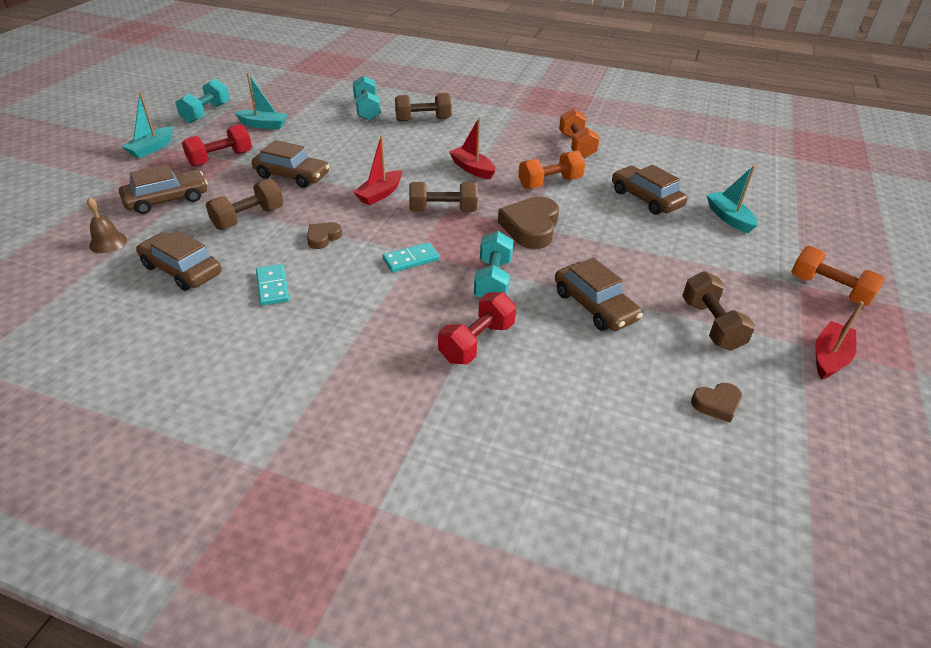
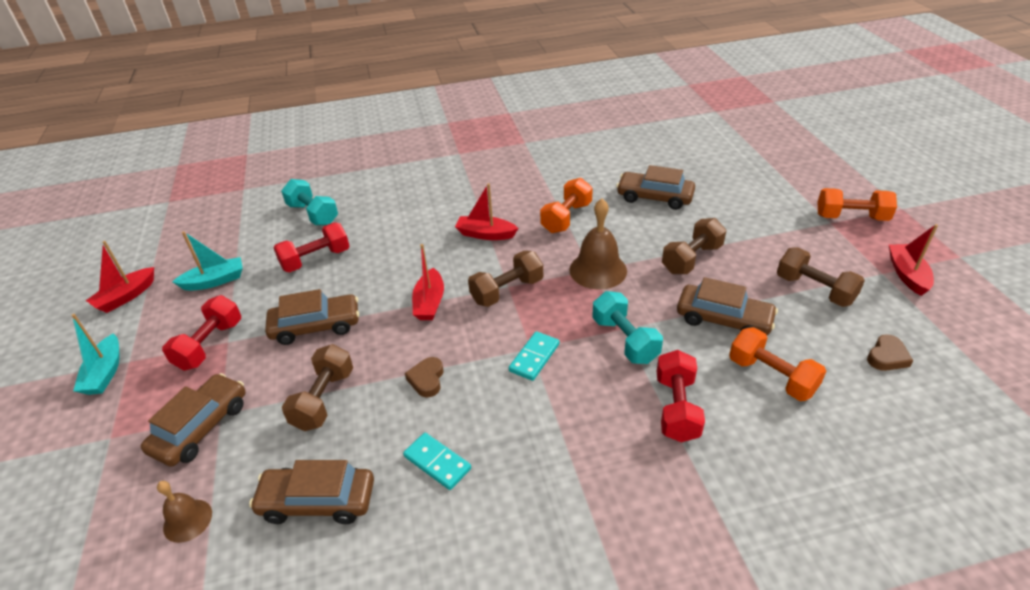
camera: 30 degrees left, 0 degrees up
(206, 113) = (126, 297): turquoise dumbbell -> red boat
(337, 137) = (316, 259): none -> red dumbbell
(423, 119) = (382, 201): brown dumbbell -> brown dumbbell (691, 259)
(530, 227) = (598, 270): brown heart -> brown bell
(576, 146) = (548, 170): orange dumbbell -> orange dumbbell (771, 376)
(728, 218) = (729, 187): turquoise boat -> none

